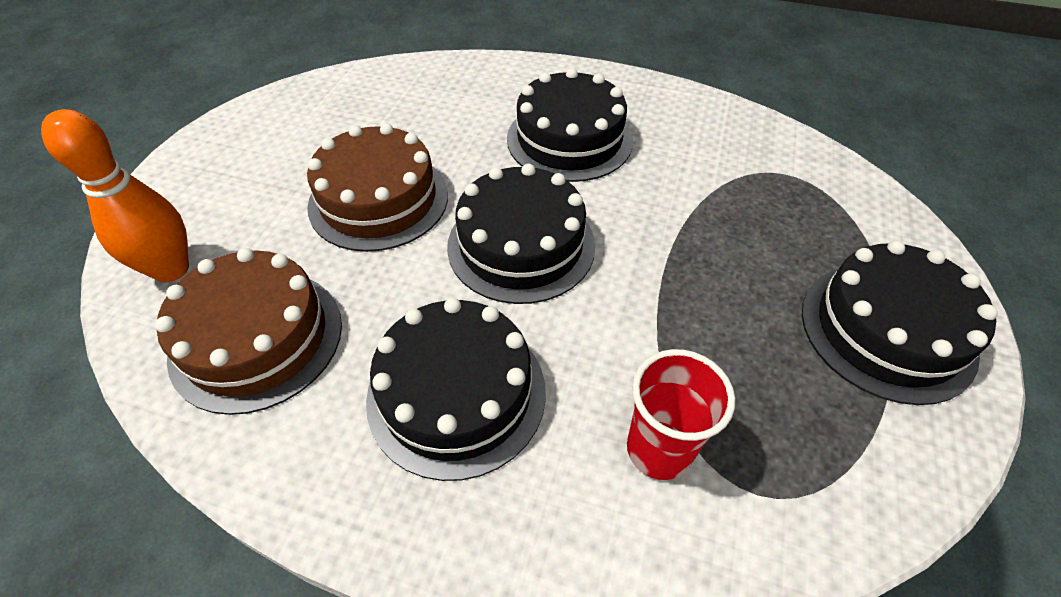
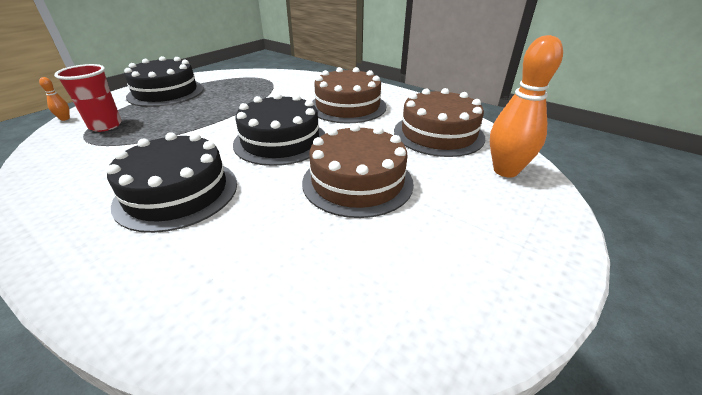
camera: 160 degrees left, 15 degrees down
(456, 393) = (347, 106): black cake -> brown cake
(659, 449) = (285, 87): red cup -> red cup (105, 126)
(899, 203) = (65, 119): none -> orange bowling pin

